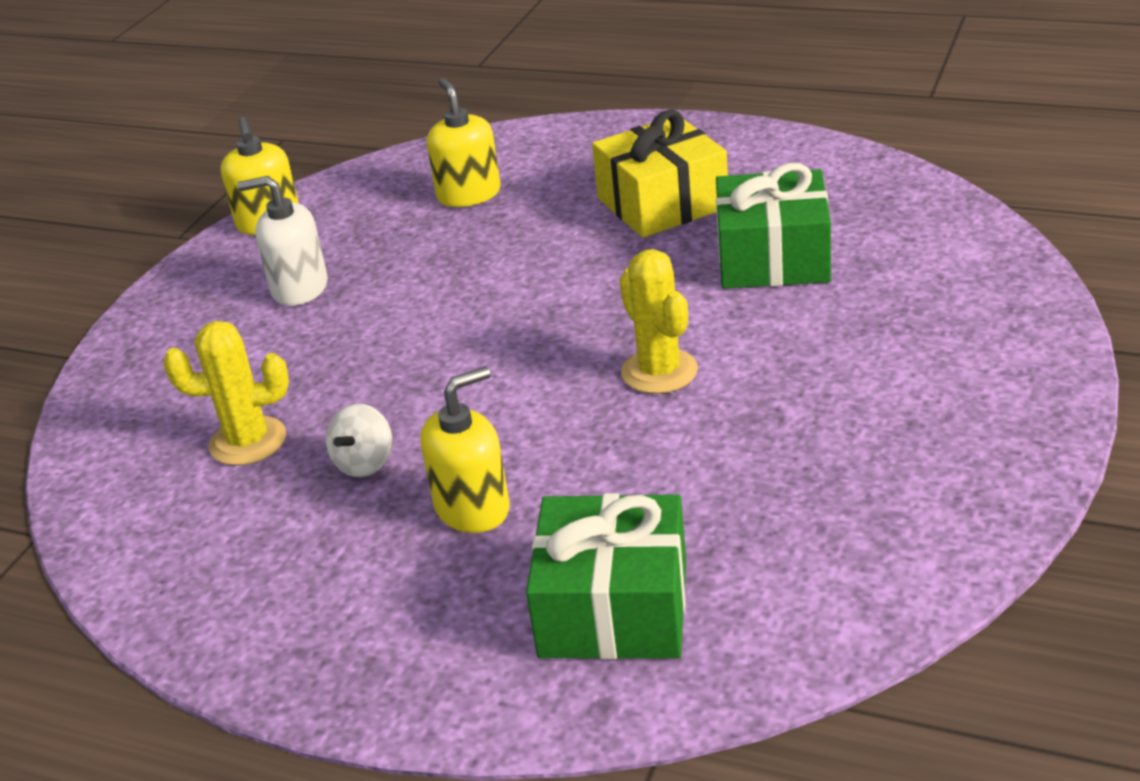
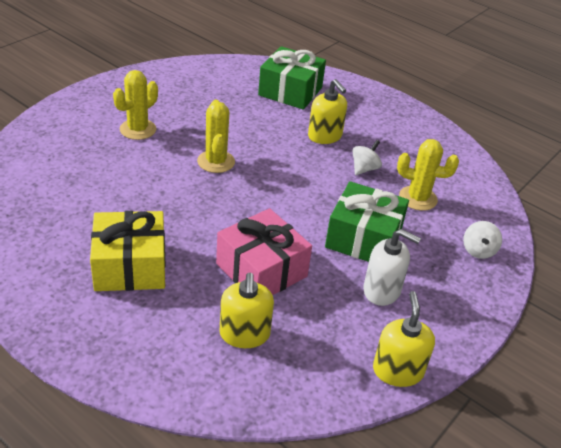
camera: 170 degrees left, 5 degrees up
(140, 389) = (478, 250): none -> white spinning top
(472, 508) = (325, 136): yellow soap dispenser -> yellow soap dispenser turned 105 degrees counterclockwise
(482, 255) = (261, 270): none -> pink gift
(773, 258) = (110, 200): green gift -> green gift (363, 238)
(858, 375) = (138, 129): none -> yellow cactus

